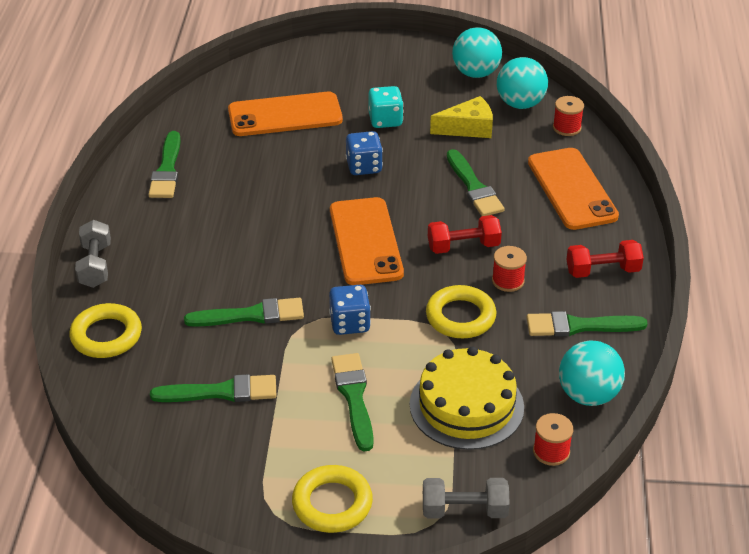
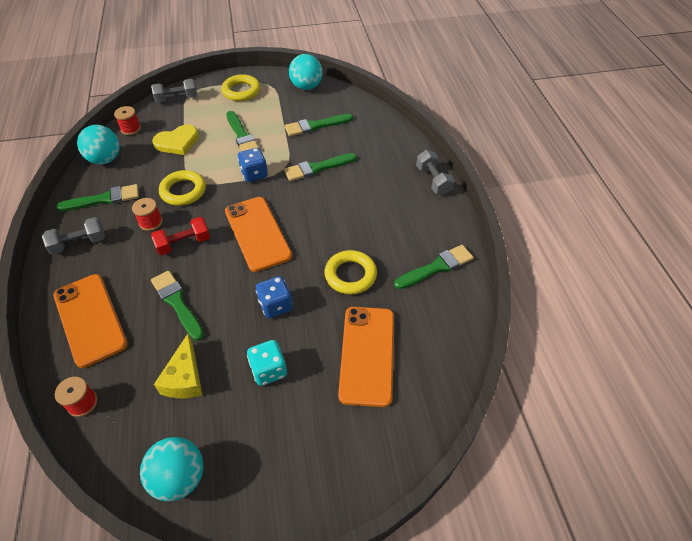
camera: 165 degrees right, 10 degrees up
(106, 335) = (396, 142): yellow ring -> yellow ring (350, 275)
(167, 169) = (436, 267): green brush -> green brush turned 75 degrees clockwise
(285, 115) = (367, 355): orange phone -> orange phone turned 60 degrees counterclockwise
(466, 405) = (177, 142): yellow cake -> yellow heart
(468, 128) = (185, 378): yellow cheese -> yellow cheese turned 60 degrees counterclockwise
(520, 104) = (129, 431): turquoise ball -> turquoise ball (306, 87)
(602, 271) = (79, 243): red dumbbell -> grey dumbbell

